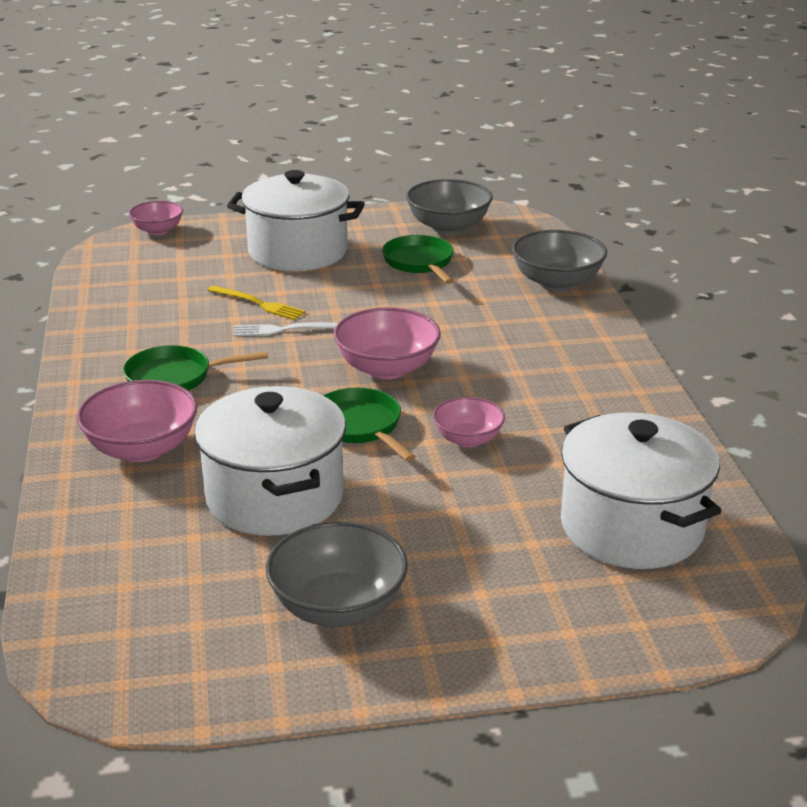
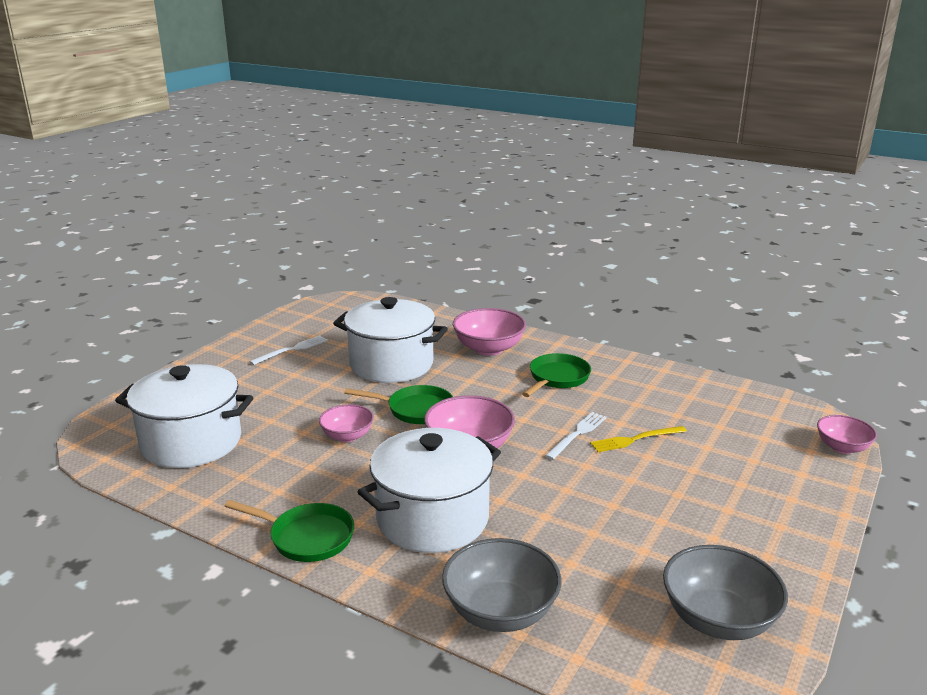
camera: 130 degrees right, 5 degrees down
(298, 252) = (729, 495): white pot -> white pot (432, 518)
(338, 606) = (292, 350): grey bowl -> white fork
(420, 263) = (636, 550): green pan -> green pan (306, 537)

